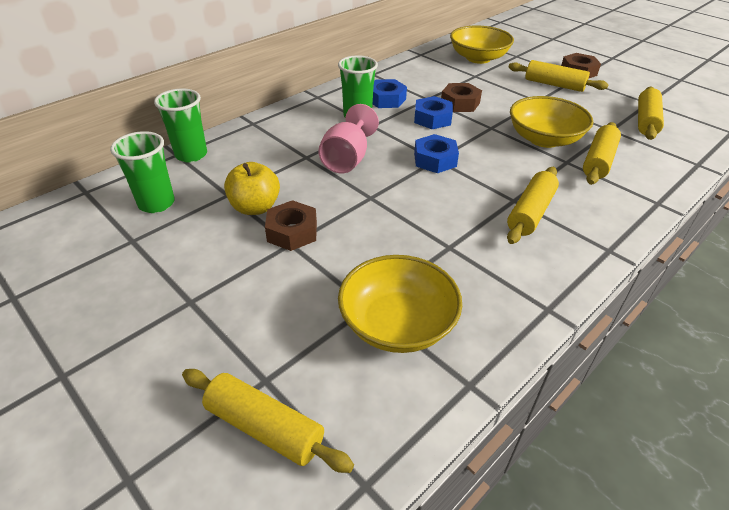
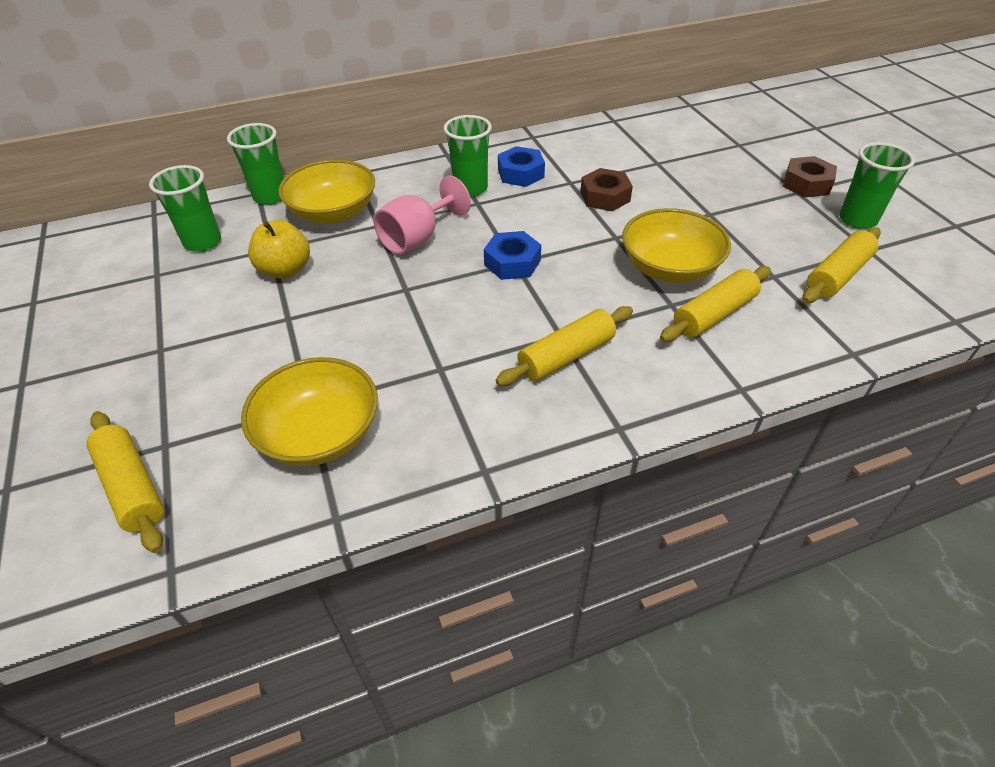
camera: 25 degrees right, 5 degrees up
(292, 232) = (299, 306): brown nut -> none
(432, 118) = (554, 210): blue nut -> none
(478, 58) = (683, 139): yellow bowl -> yellow bowl (333, 212)
(554, 85) = (753, 196): yellow rolling pin -> none
(626, 87) = (857, 220): none -> green cup

